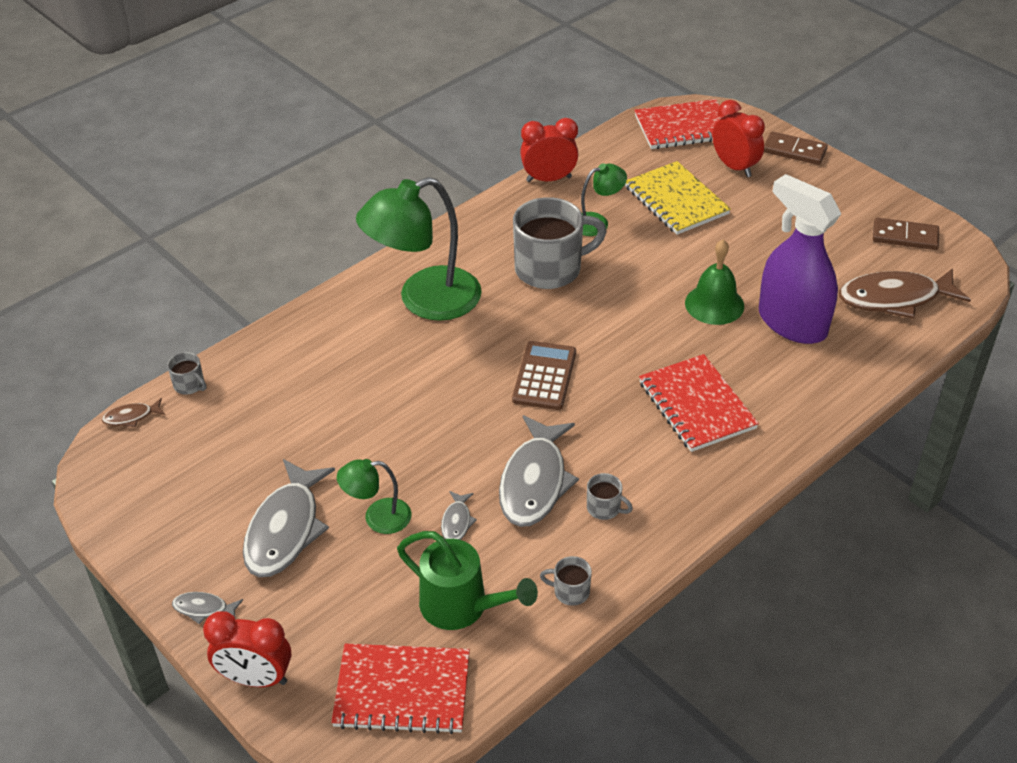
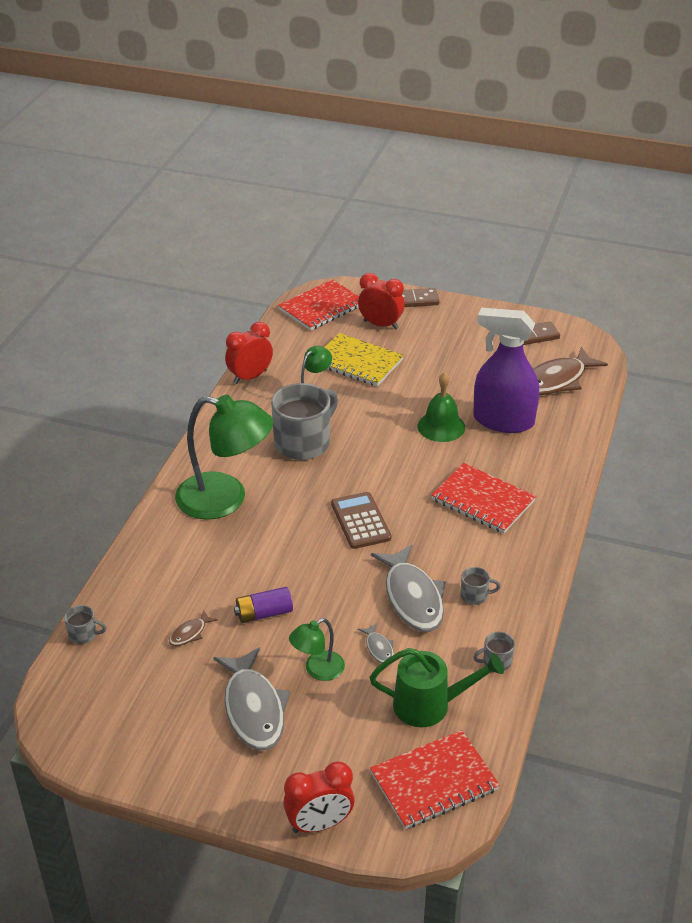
camera: 30 degrees left, 5 degrees down
(131, 417) = (53, 678): brown fish -> brown fish (190, 633)
(204, 609) = (237, 794): grey fish -> none
(371, 435) = (264, 613): none -> purple battery
(424, 300) = (225, 499): green lamp -> green lamp turned 105 degrees counterclockwise

